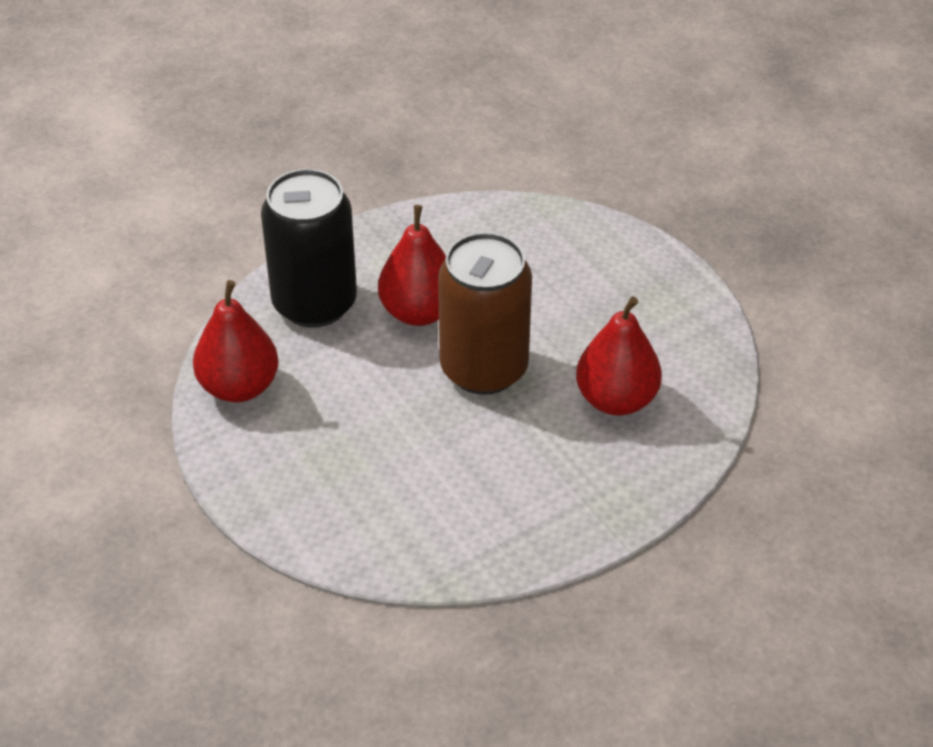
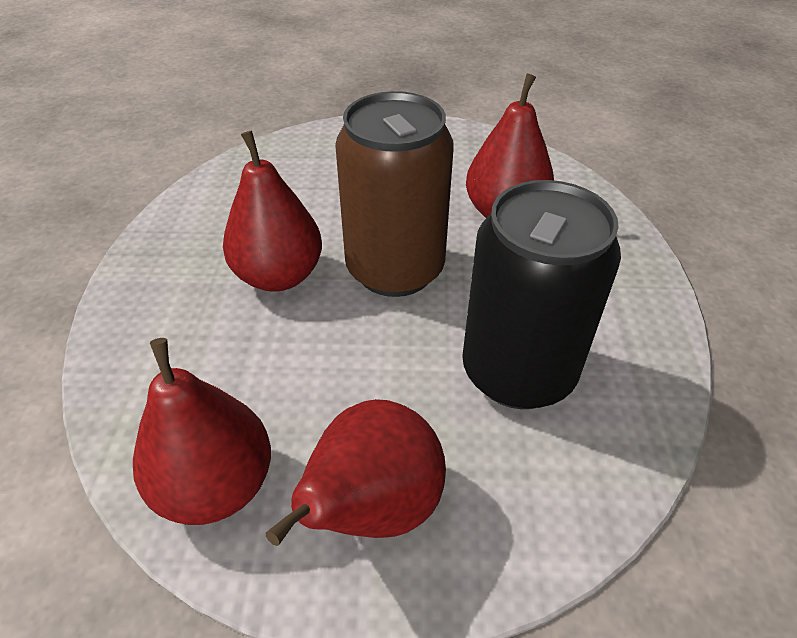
camera: 55 degrees left, 0 degrees up
(279, 461) = (372, 509): none -> red pear
(314, 303) = (175, 345): black can -> black can (518, 372)

